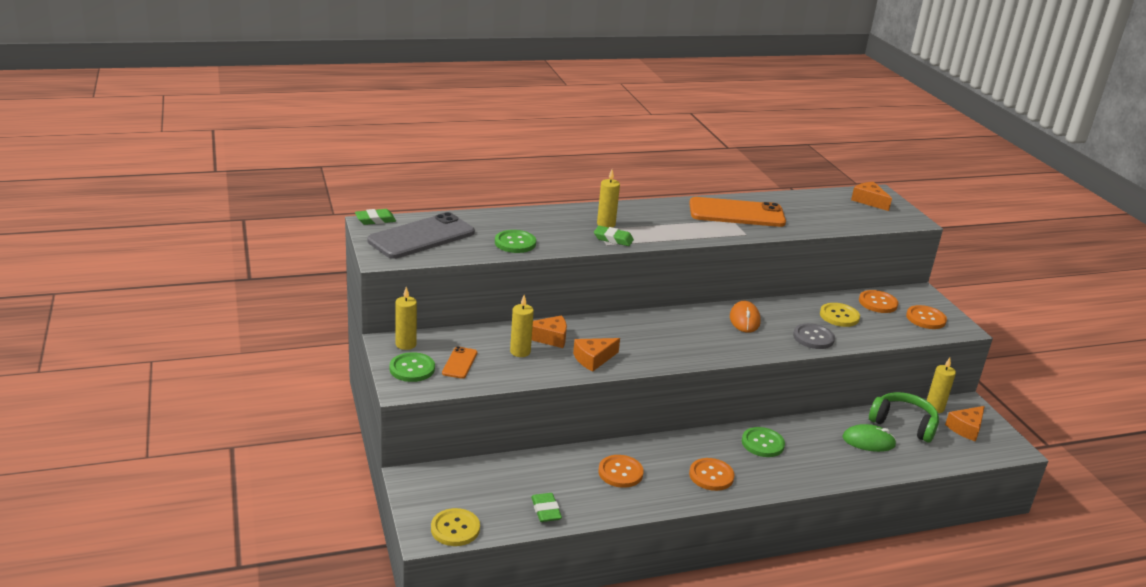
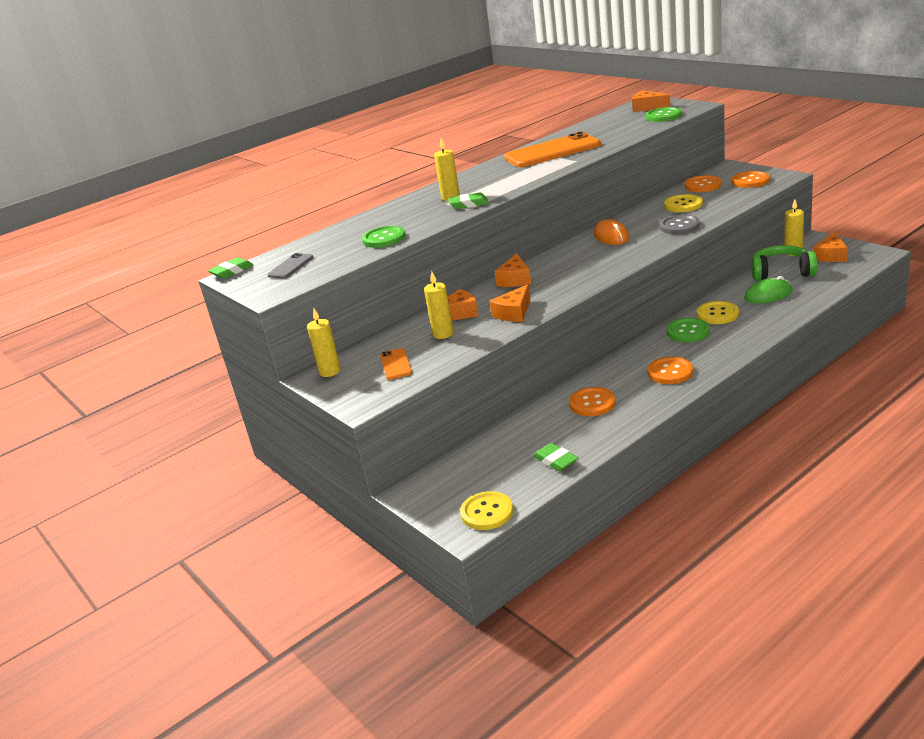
camera: 15 degrees left, 0 degrees up
(412, 369) = (355, 387): green button -> green button (663, 116)
(421, 237) = (291, 266): grey phone -> grey phone, size x0.46
(624, 326) = (515, 279): none -> orange cheese
(804, 439) = (717, 314): none -> yellow button

